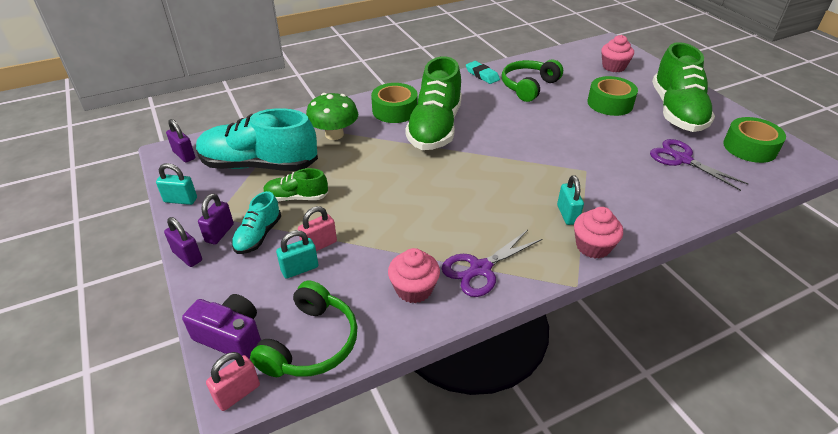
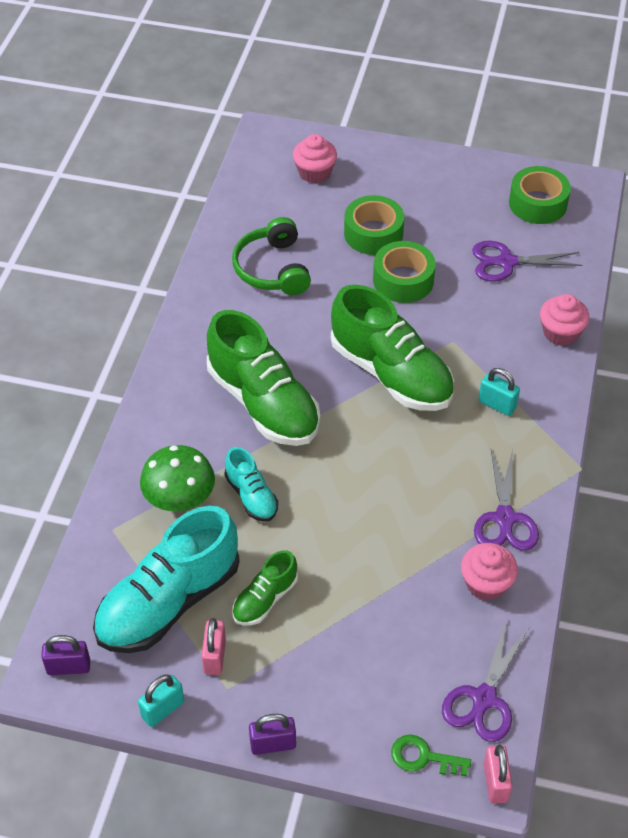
camera: 50 degrees left, 10 degrees up
(219, 233) = (260, 698): purple padlock -> none
(231, 336) = (423, 757): purple camera -> green key
(258, 236) = (297, 665): turquoise shoe -> turquoise shoe (251, 496)
(300, 269) = (381, 656): turquoise padlock -> none
(311, 343) = (484, 698): green headphones -> purple scissors
(319, 245) = (360, 621): pink padlock -> pink padlock (214, 656)
(395, 110) = (190, 414): green tape -> green tape (403, 280)
(482, 75) = (205, 288): turquoise eraser -> none
(593, 246) = (550, 420): pink cupcake -> pink cupcake (560, 333)
(676, 111) = (438, 199): green shoe -> green shoe (391, 373)

